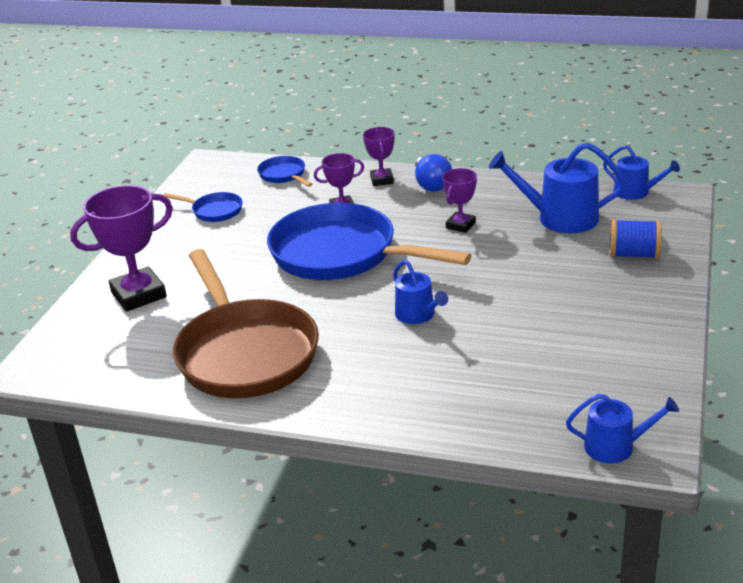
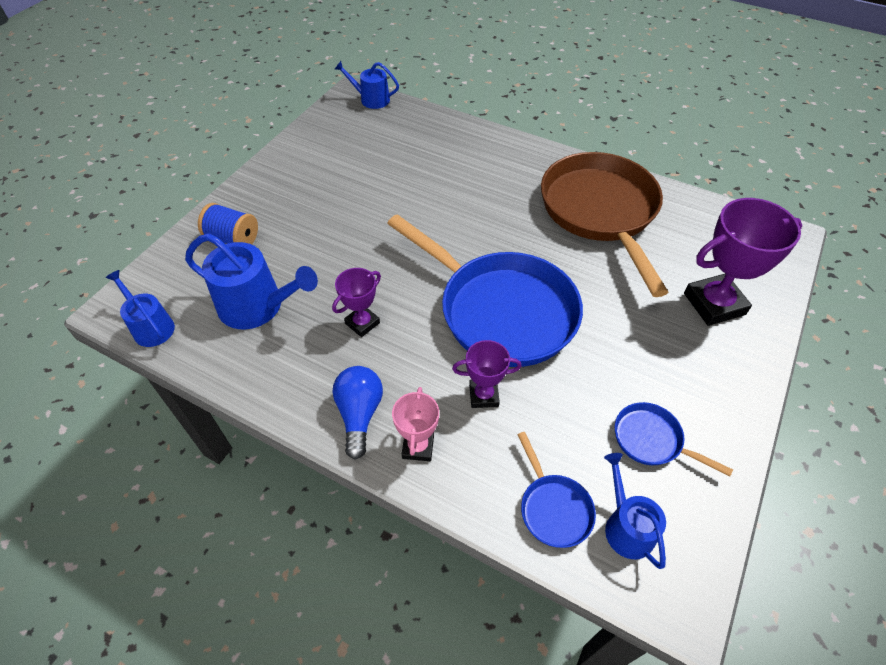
camera: 170 degrees left, 20 degrees up
(382, 180) = (418, 447): purple trophy -> pink trophy
(418, 315) = (450, 217): blue watering can -> blue watering can (626, 526)

